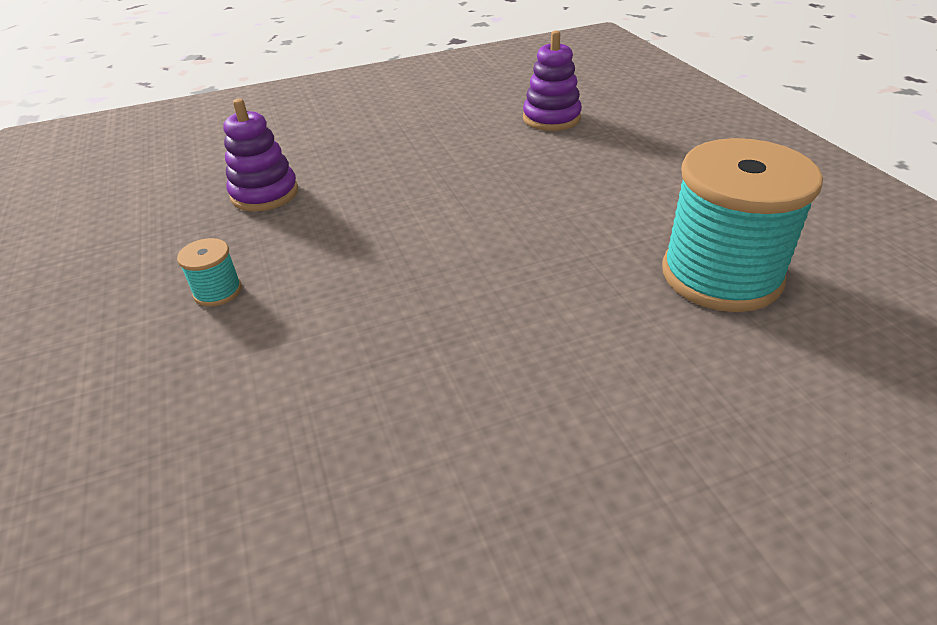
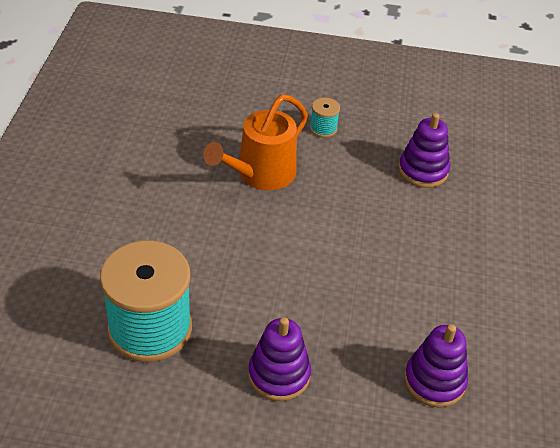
camera: 115 degrees right, 5 degrees up
(368, 306) = (261, 174): none -> orange watering can
(650, 180) = (279, 375): none -> purple stacking toy

